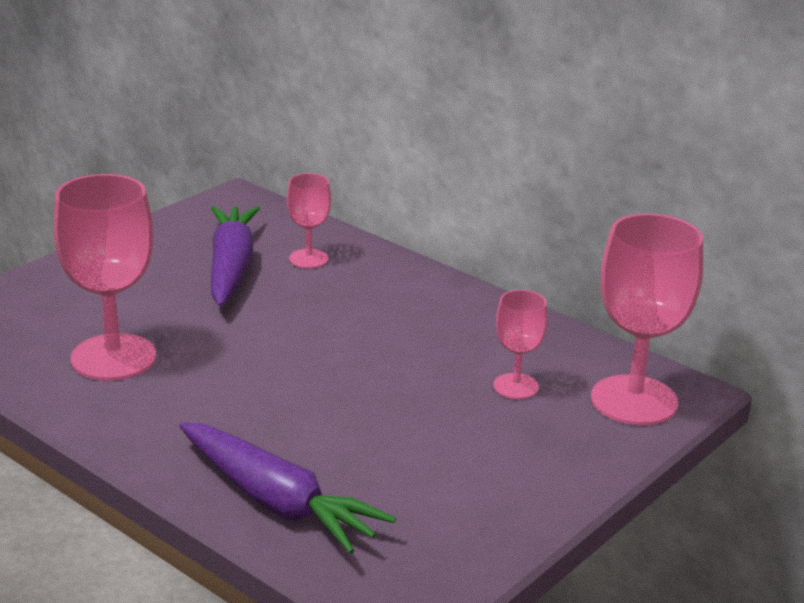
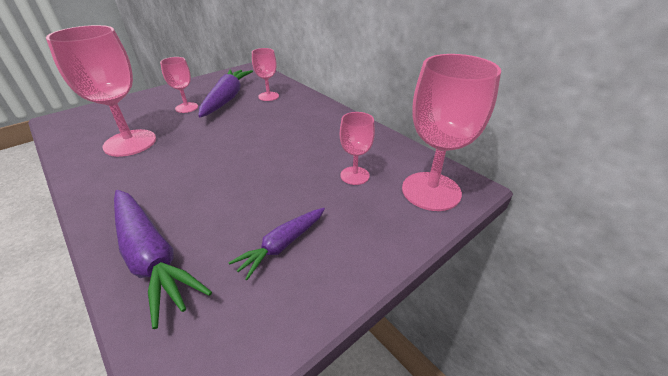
camera: 10 degrees right, 10 degrees up
(165, 289) = (187, 107): none -> pink goblet
(447, 478) = (282, 245): none -> purple carrot

